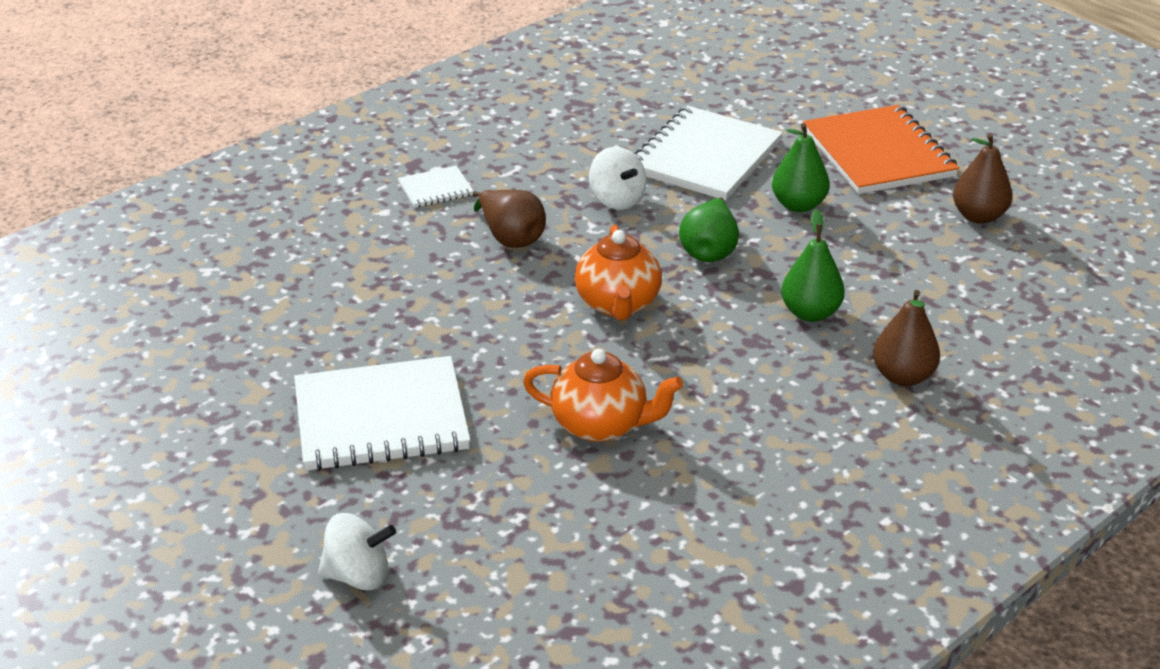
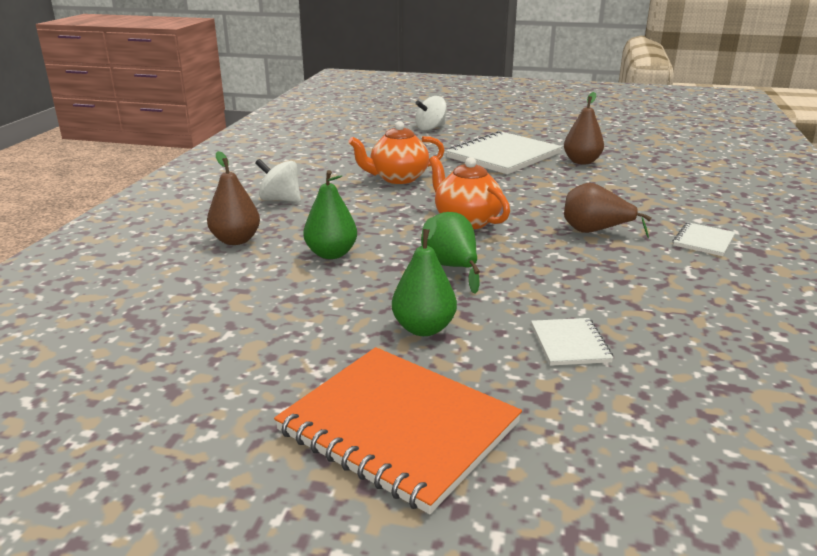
camera: 145 degrees right, 10 degrees down
(617, 199) = (575, 278): white spinning top -> white spinning top (280, 200)
(705, 157) = (570, 344): white notebook -> white notebook, size x0.47
(978, 216) = (226, 386): brown pear -> brown pear (581, 162)

